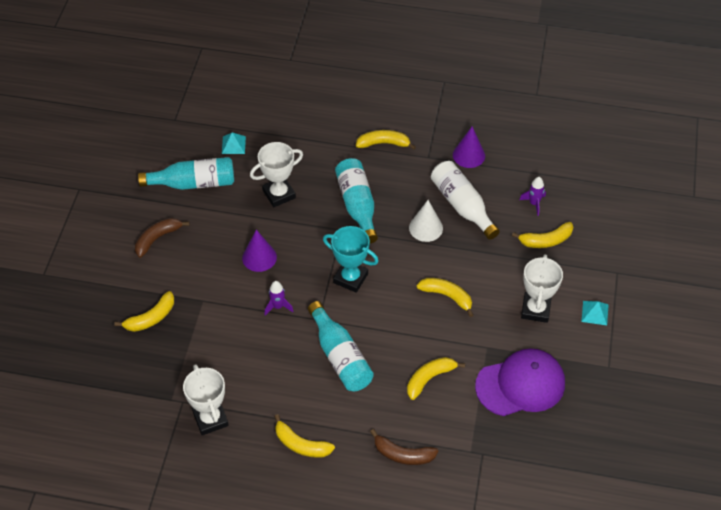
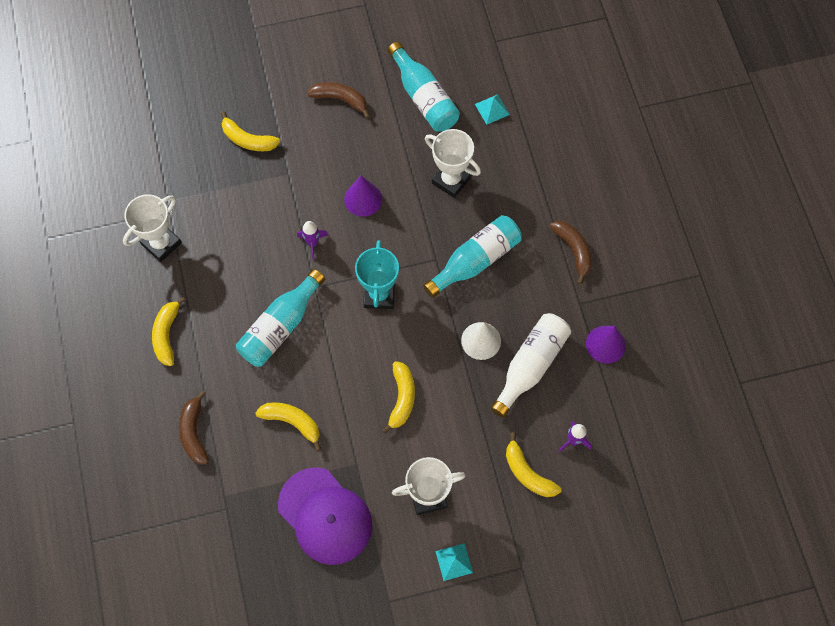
camera: 65 degrees right, 15 degrees up
(383, 143) = (573, 250): yellow banana -> brown banana

